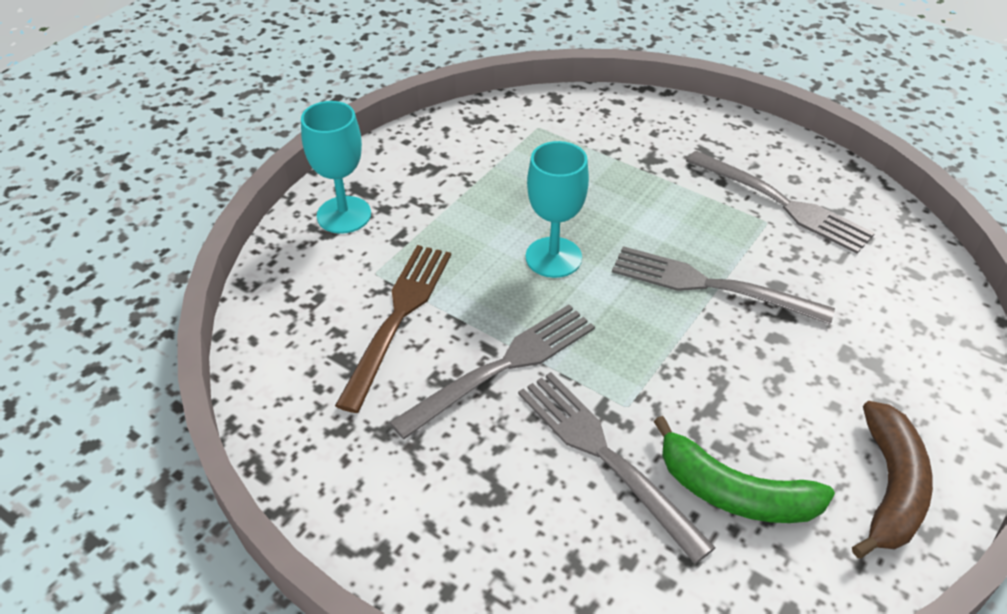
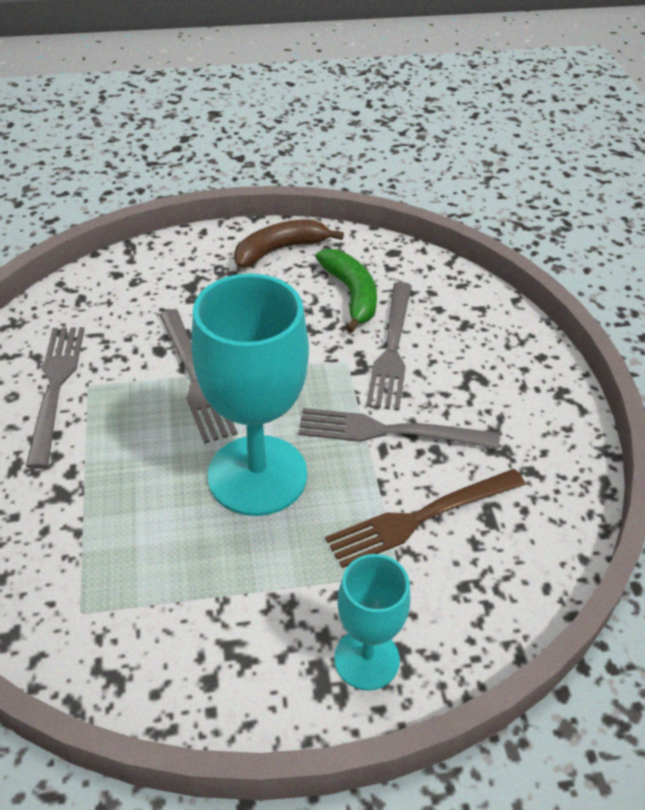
camera: 135 degrees left, 0 degrees up
(553, 257) = (257, 475): turquoise goblet -> turquoise goblet, size x1.79

